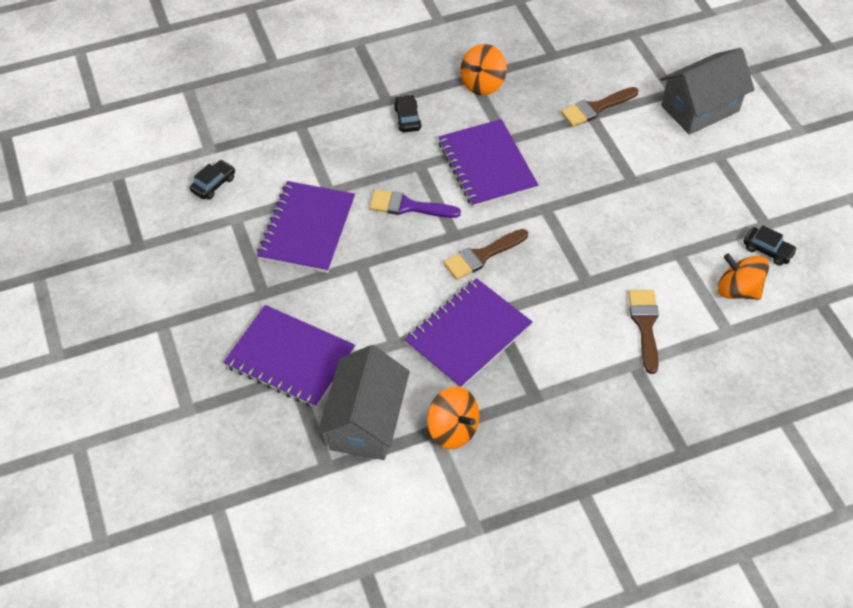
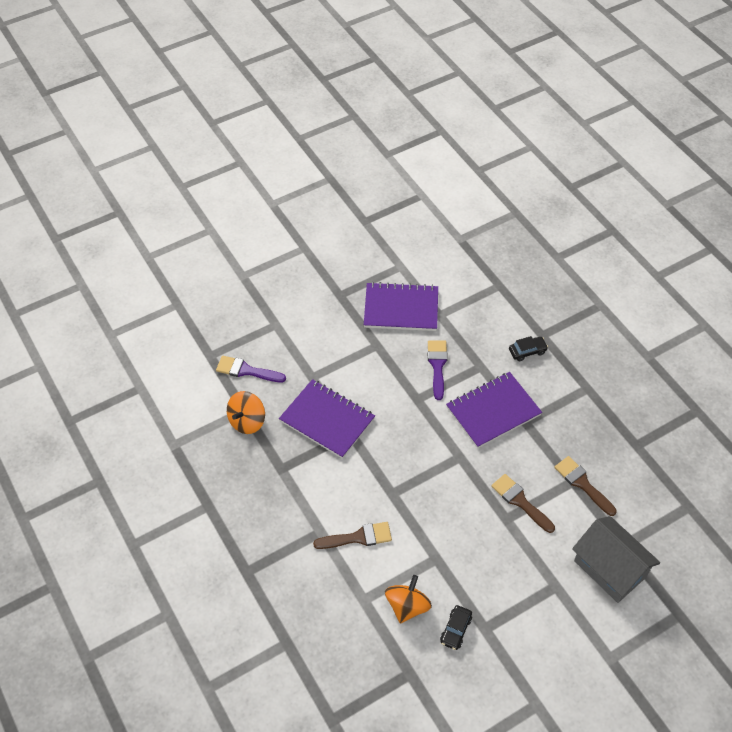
camera: 80 degrees right, 0 degrees up
(213, 184) = (428, 248): black car -> none
(290, 358) = (289, 320): purple notebook -> none
(366, 421) = (246, 370): grey house -> purple brush
(482, 84) = (583, 397): orange spinning top -> none
(482, 256) = (401, 419): brown brush -> brown brush (520, 501)

